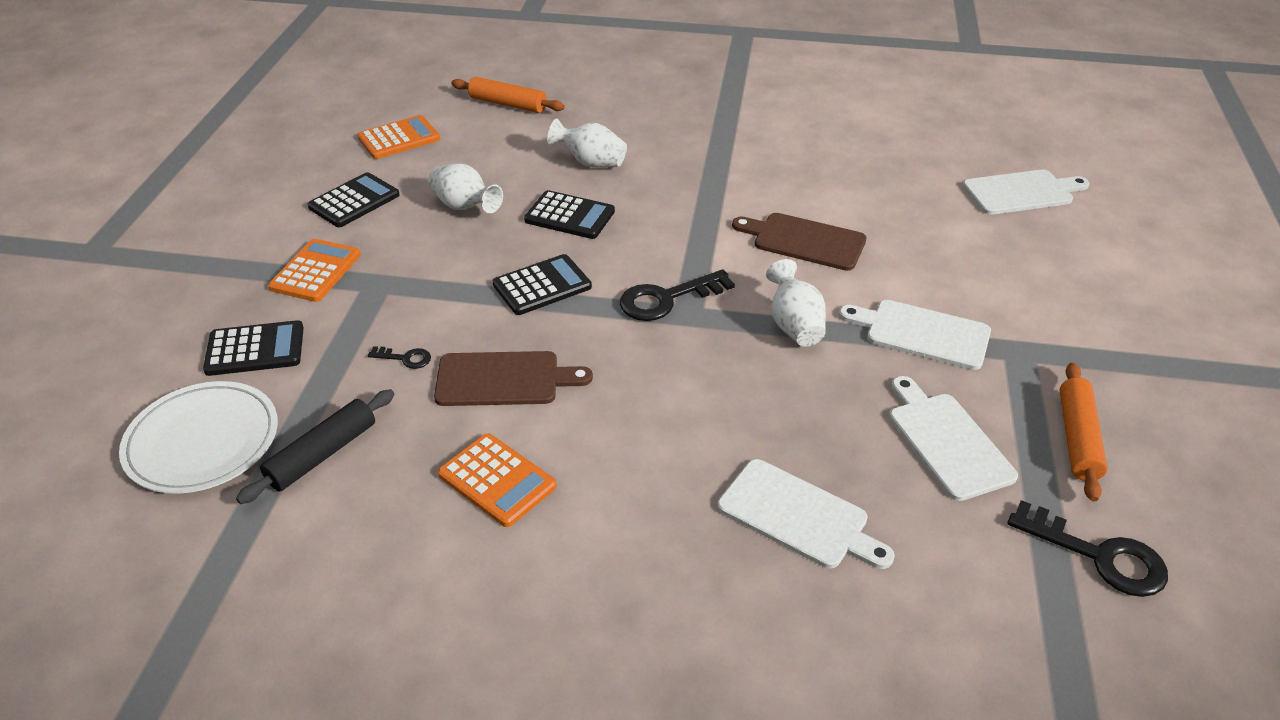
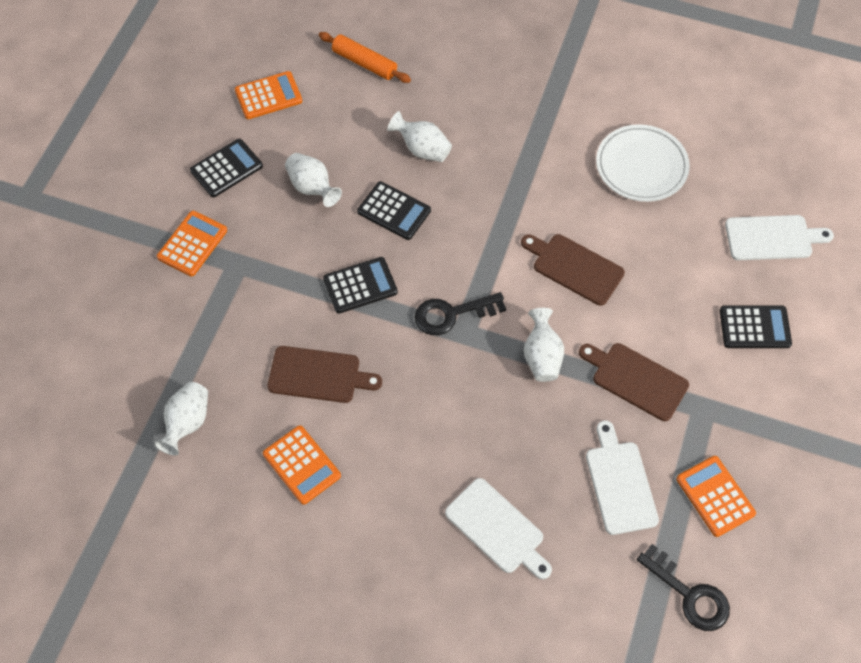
camera: 10 degrees right, 20 degrees up
(202, 441) = (108, 398): white plate -> white plate (641, 166)
(255, 349) = (145, 318): black calculator -> black calculator (754, 327)
(322, 454) = (187, 423): black rolling pin -> white vase
(405, 358) = (251, 343): black key -> none
(922, 333) = (636, 379): white cutting board -> brown cutting board
(1078, 438) = (715, 496): orange rolling pin -> orange calculator

